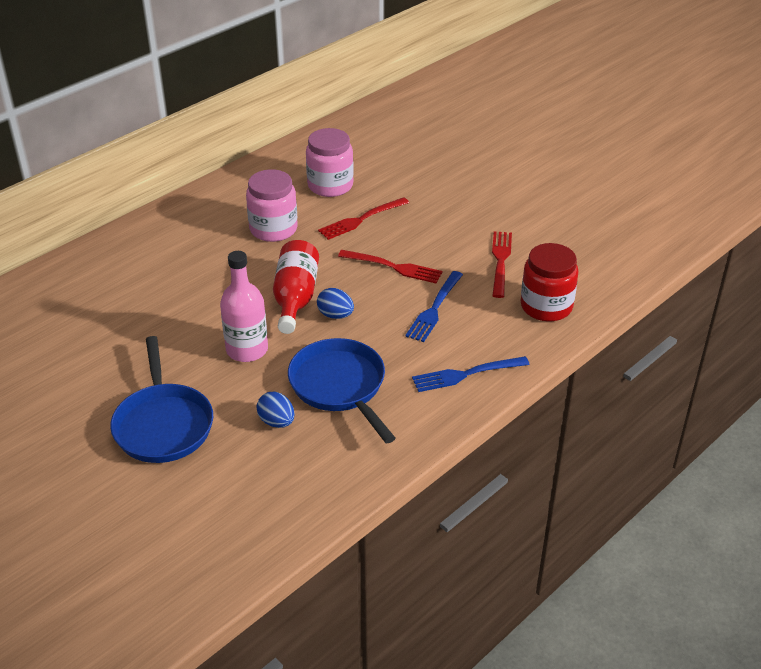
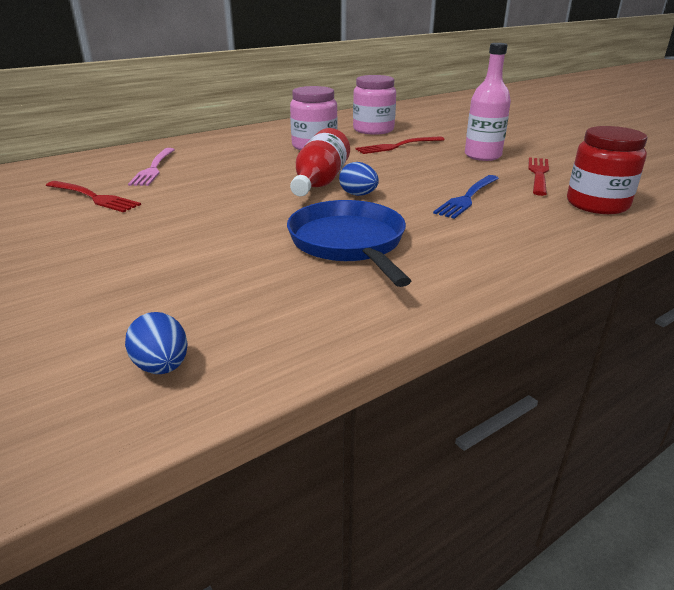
camera: 10 degrees right, 10 degrees down
(121, 291) = (154, 168): none -> pink fork
(163, 424) = (126, 255): blue pan -> none
(247, 350) = (254, 210): pink bottle -> pink bottle (482, 156)
(277, 422) = (261, 265): blue egg -> blue egg (162, 366)
(393, 267) = (425, 171): red fork -> red fork (94, 197)
(466, 374) = (507, 246): blue fork -> none

